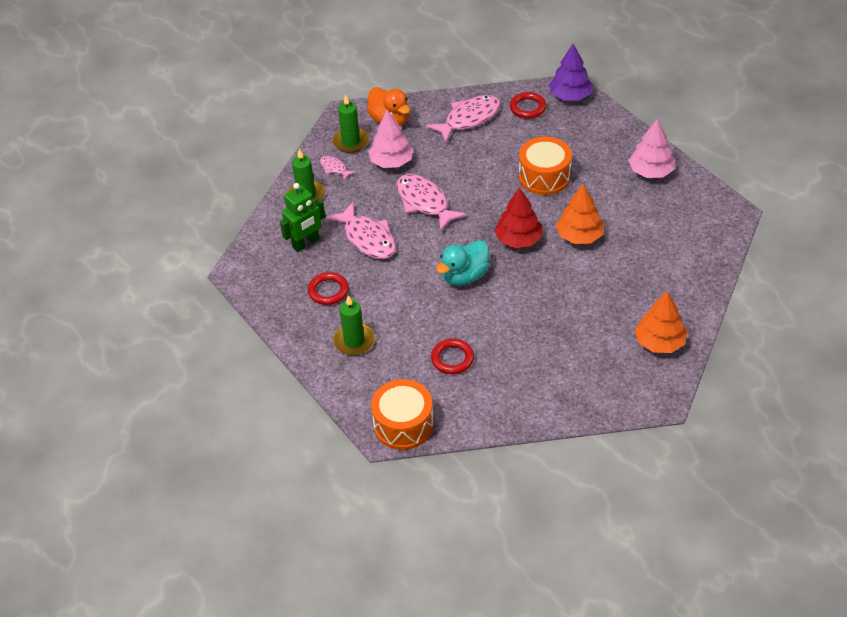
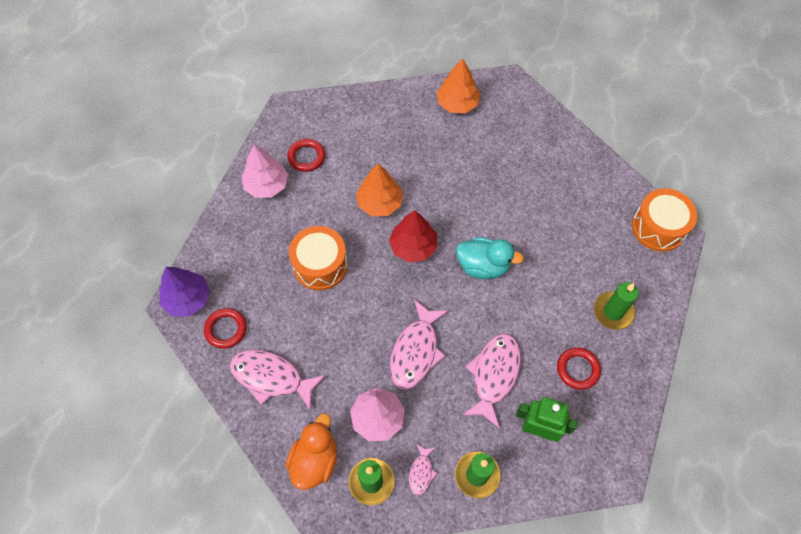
camera: 125 degrees left, 15 degrees up
(452, 359) = (574, 228): red ring -> red ring (306, 157)

